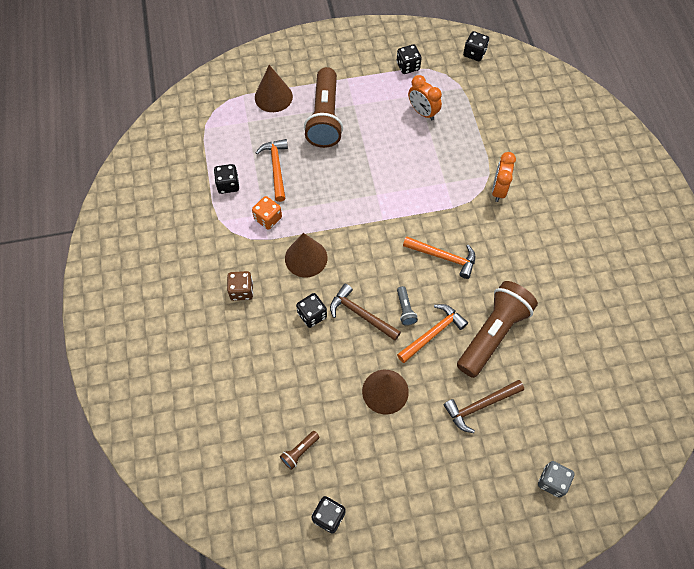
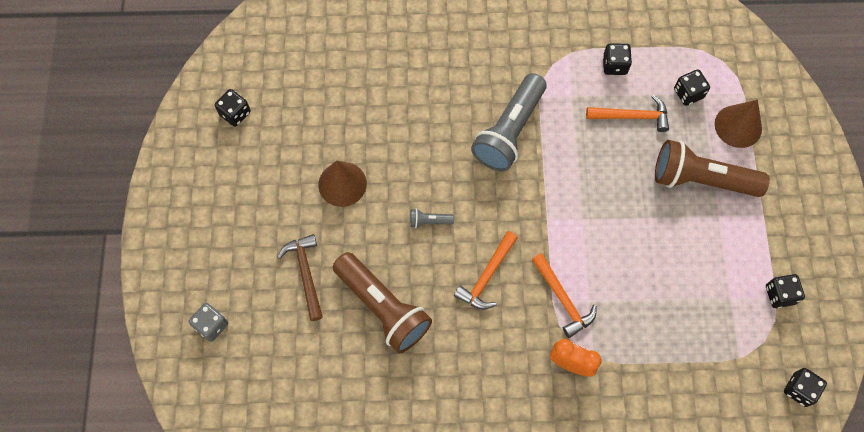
camera: 100 degrees right, 5 degrees up
(241, 291) = (480, 65): brown dice -> none
(268, 218) = (565, 100): orange dice -> none
(299, 452) = (301, 97): brown flashlight -> none
(306, 258) = (509, 131): brown cone -> grey flashlight
(312, 315) = (440, 128): black dice -> black dice (688, 93)
(361, 314) = (432, 176): brown hammer -> none
(422, 112) = (700, 297): orange clock -> none
(433, 333) = (396, 244): orange hammer -> orange hammer (562, 299)

